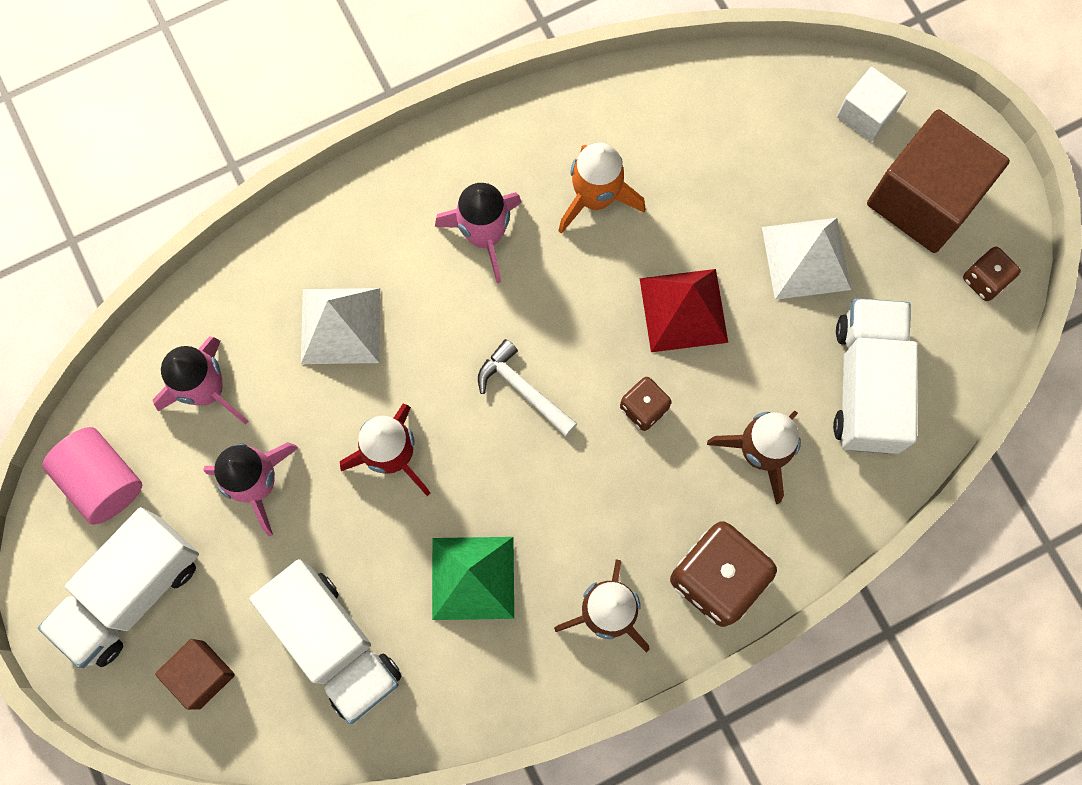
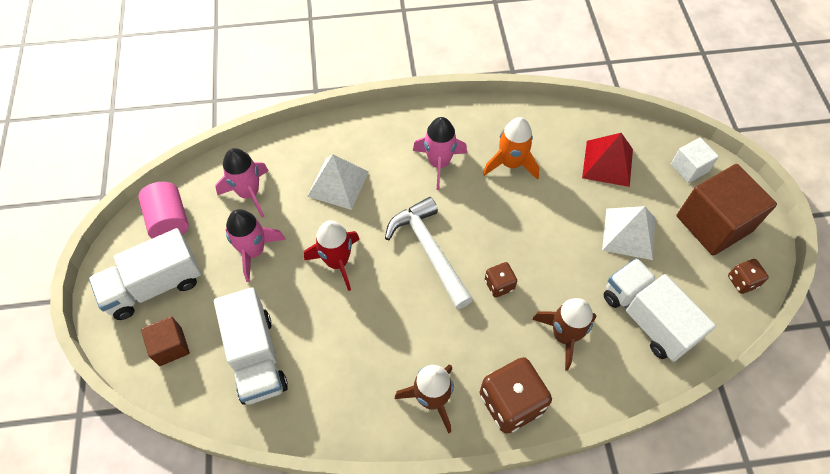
camera: 20 degrees right, 15 degrees down
(473, 578) = (356, 348): green pyramid -> none
(522, 389) = (429, 250): white hammer -> white hammer, size x1.68
(683, 310) = (543, 238): red pyramid -> red pyramid (607, 163)
(867, 385) = (647, 318): white truck -> white truck turned 60 degrees counterclockwise

